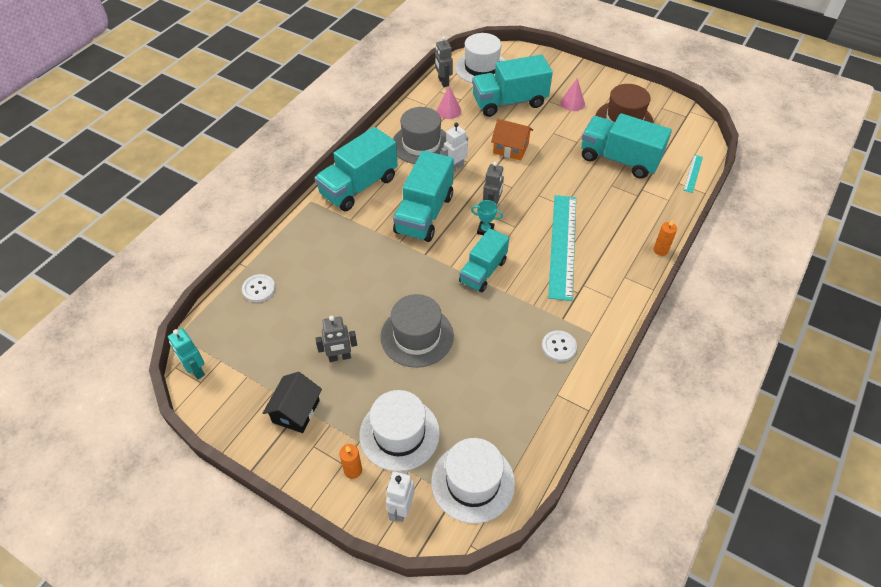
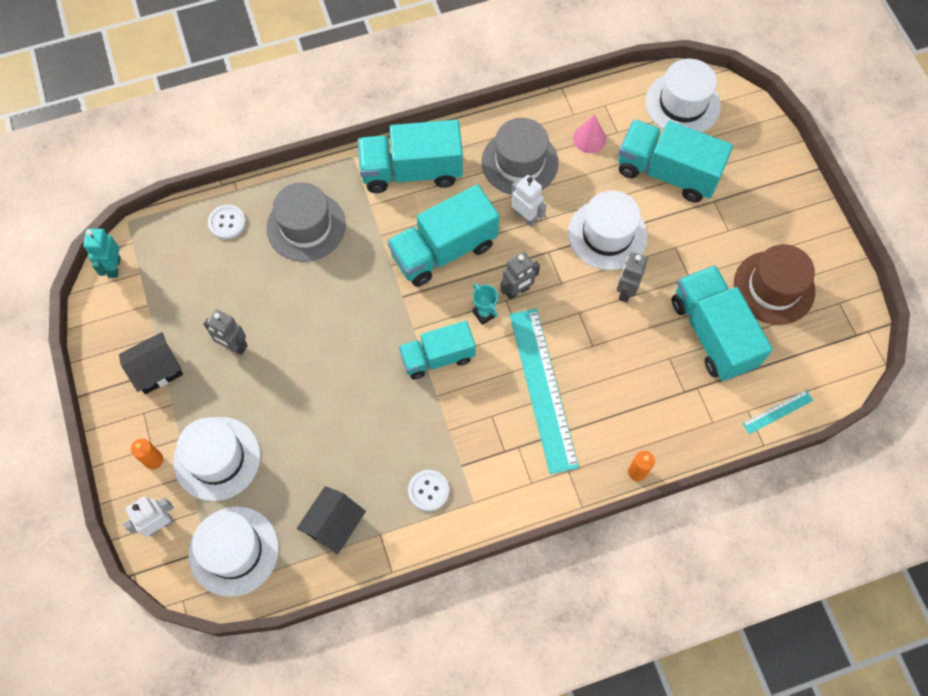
camera: 40 degrees right, 15 degrees up
(417, 336) = (315, 378): grey hat -> grey hat (306, 226)
(443, 82) = (620, 95): grey robot -> grey robot (626, 291)
(455, 168) = (525, 217): white robot -> white robot turned 45 degrees clockwise
(510, 148) = (607, 234): orange house -> white hat
(523, 412) = (334, 525): none -> black house
(562, 245) = (543, 389): turquoise ruler -> turquoise ruler turned 60 degrees counterclockwise
(572, 103) = (738, 223): pink cone -> none

